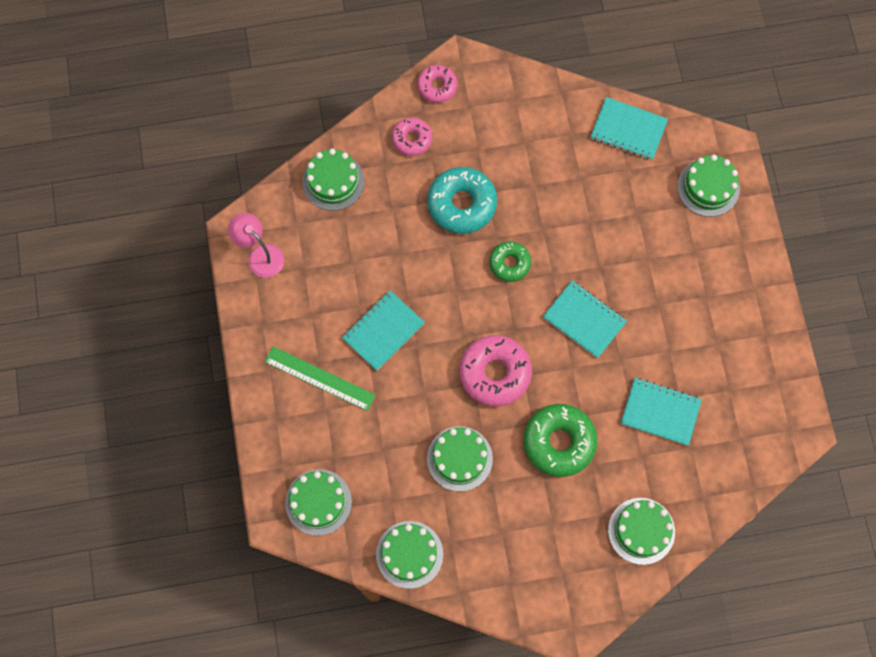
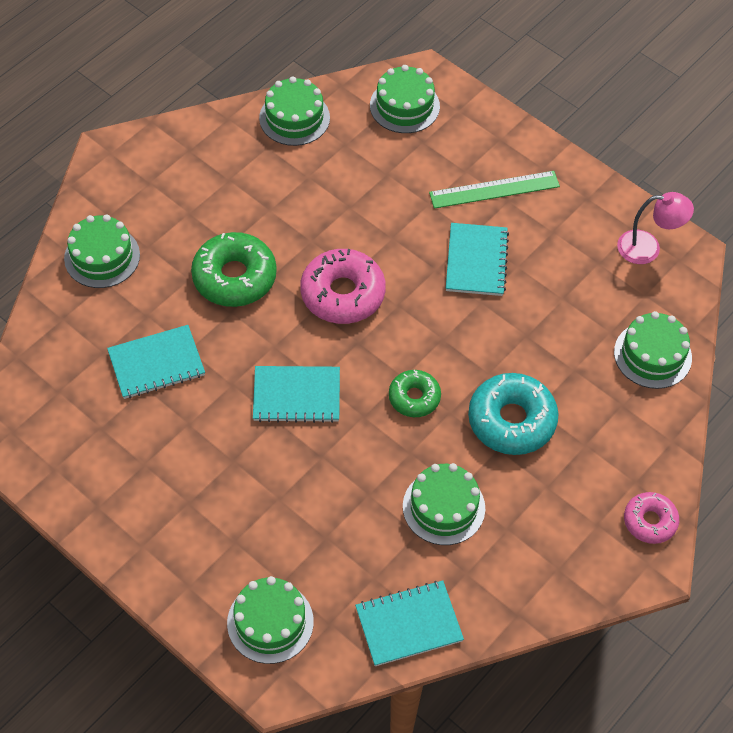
camera: 140 degrees right, 15 degrees down
(412, 139) = (621, 448): pink donut -> none
(459, 458) = (314, 209): green cake -> green cake (443, 507)

